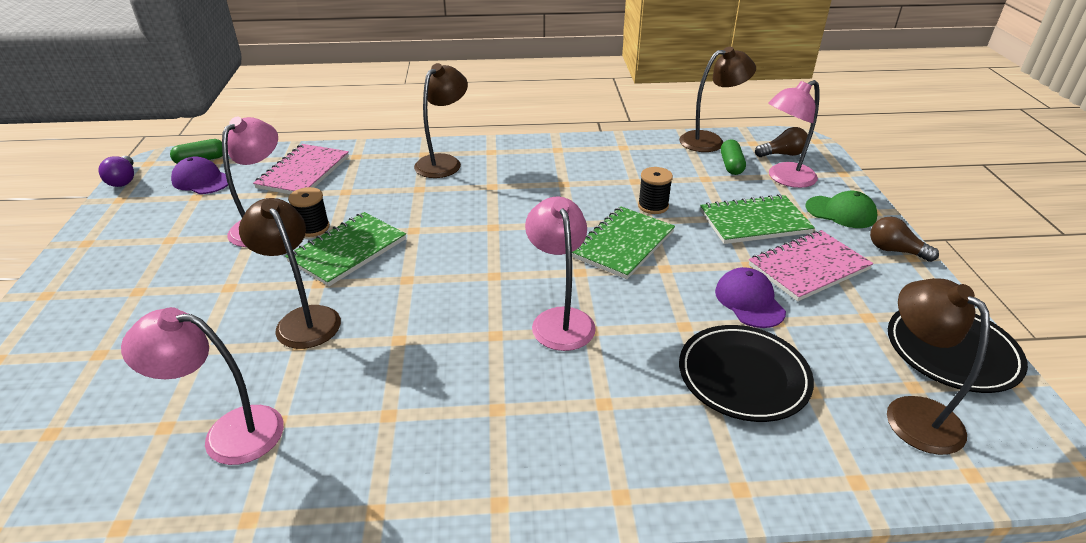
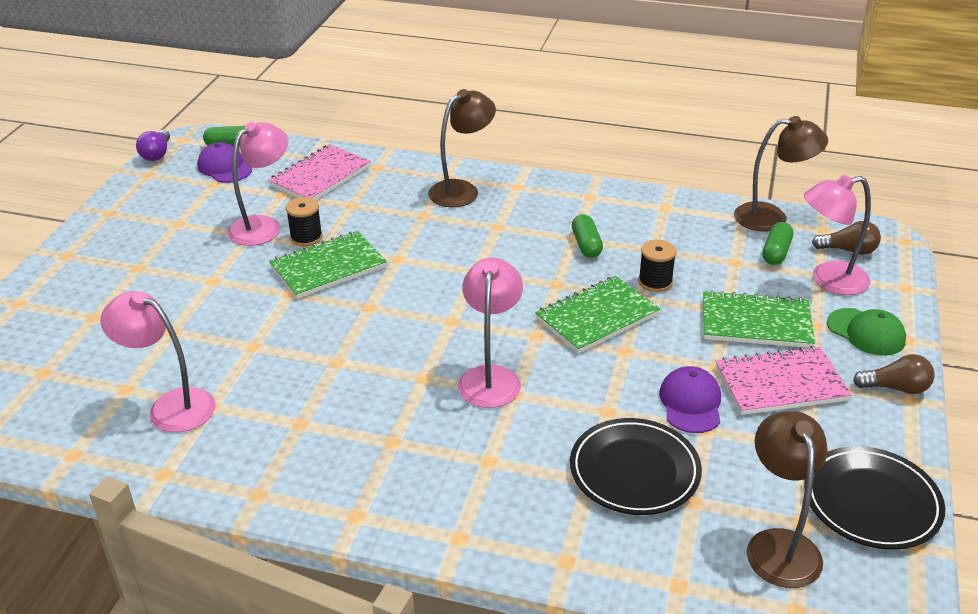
camera: 20 degrees right, 0 degrees up
(303, 319) = (264, 324): brown lamp -> none
(577, 187) = (586, 245): none -> green capsule
(895, 251) = (895, 388): brown light bulb -> brown light bulb turned 135 degrees clockwise

